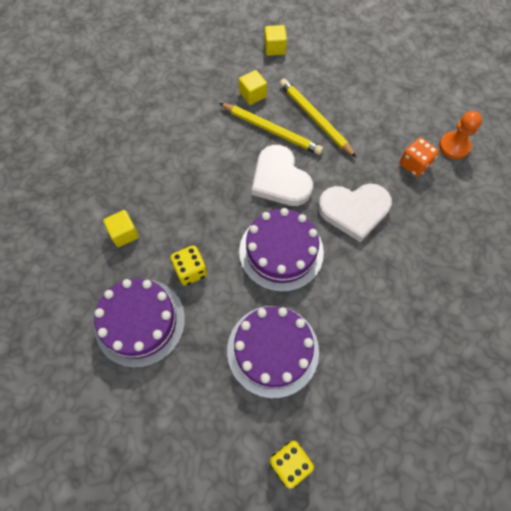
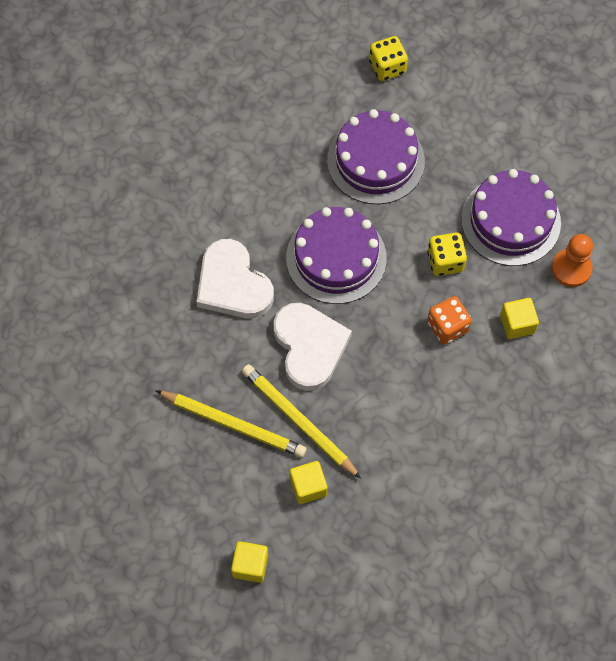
camera: 165 degrees left, 0 degrees up
(315, 118) = (233, 425): yellow pencil -> yellow pencil turned 45 degrees counterclockwise
(354, 211) = (233, 284): white heart -> white heart turned 135 degrees counterclockwise
(414, 164) = (132, 325): orange dice -> orange dice (447, 327)
(454, 146) = (68, 337): orange pawn -> orange pawn (571, 268)

